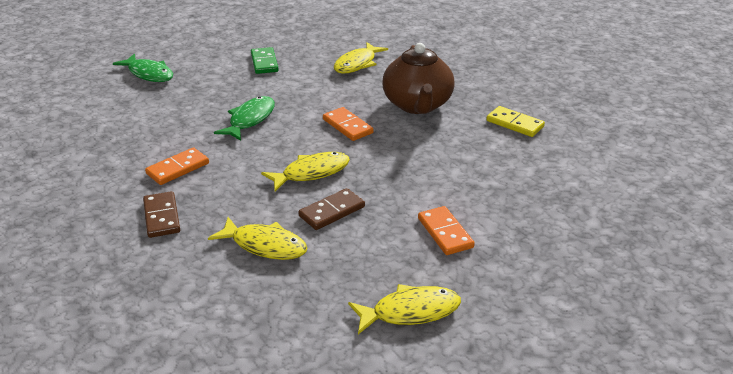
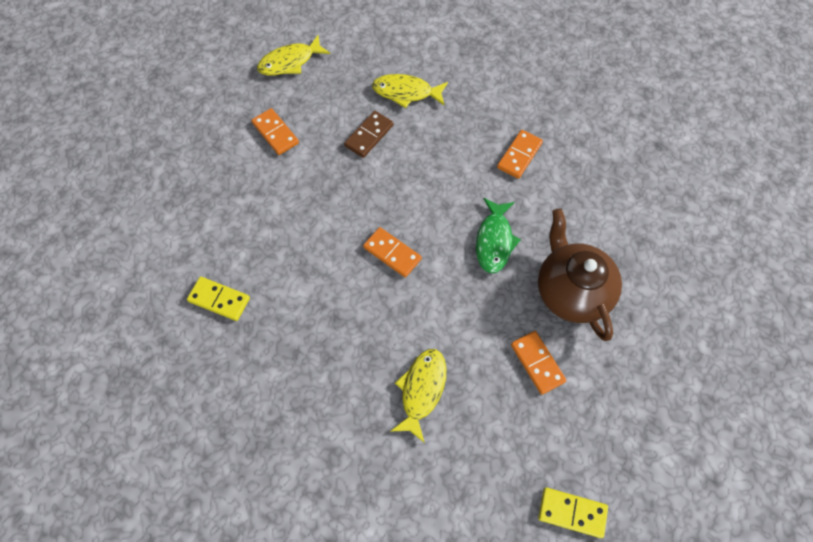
camera: 165 degrees right, 30 degrees up
(149, 74) = (655, 301): green fish -> none
(162, 217) = (497, 102): brown domino -> none
(264, 63) = (537, 363): green domino -> orange domino
(286, 18) = (572, 512): none -> yellow domino
(311, 173) = (402, 176): yellow fish -> none
(417, 105) = (328, 311): brown teapot -> brown teapot (571, 291)

